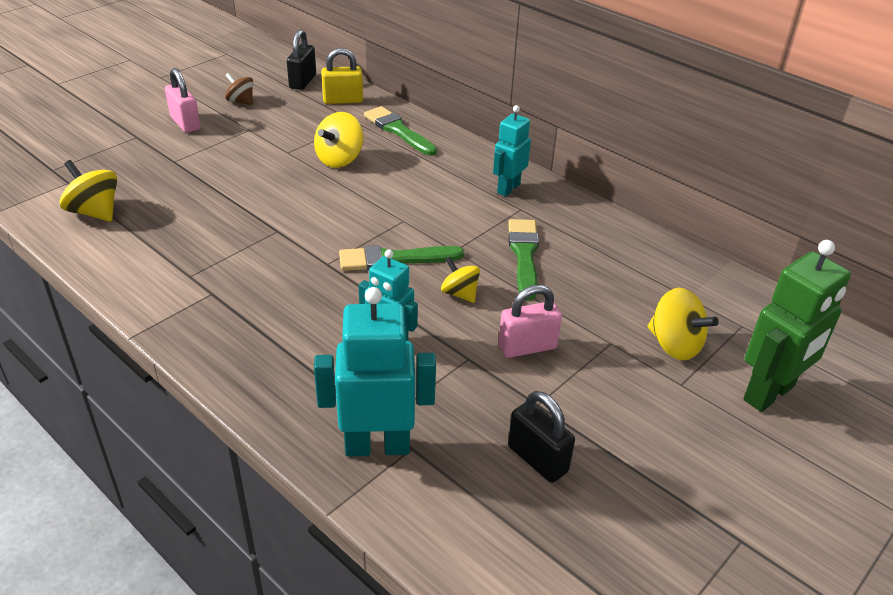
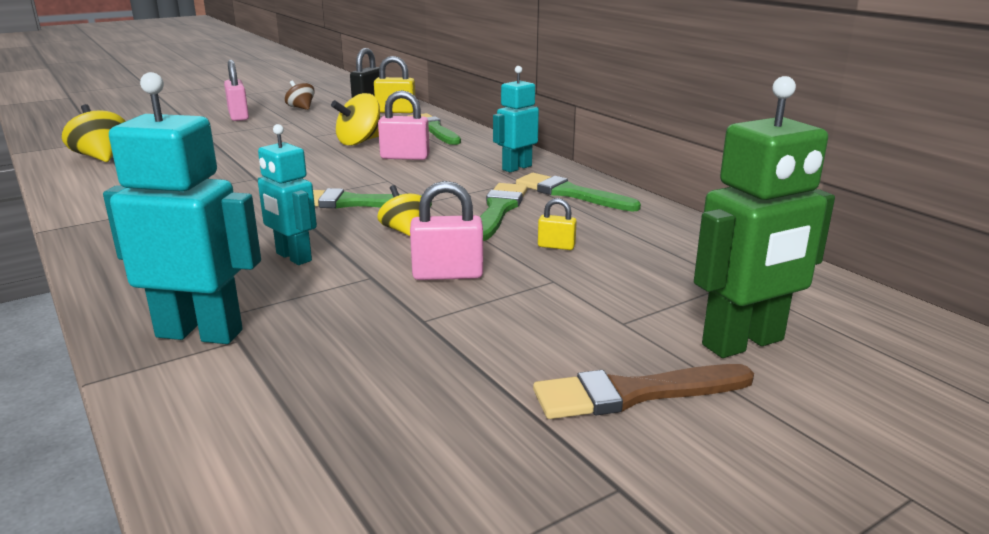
camera: 15 degrees right, 15 degrees down
(398, 181) = (405, 157): none -> pink padlock
(537, 459) = (383, 367): black padlock -> none
(572, 223) = (570, 193): none -> green brush
(593, 299) = (556, 246): none -> yellow padlock
(674, 345) = (635, 289): yellow spinning top -> none
(717, 456) = (633, 394): none -> brown brush

